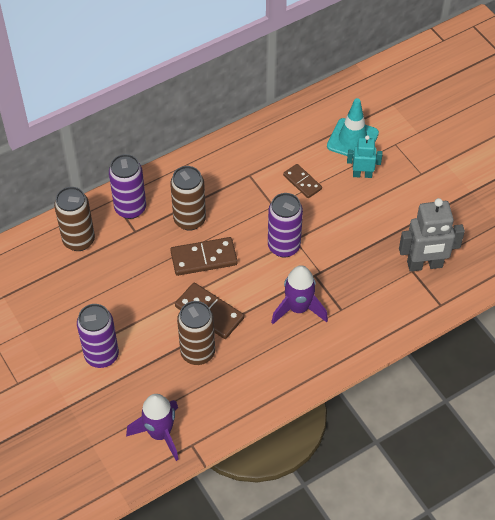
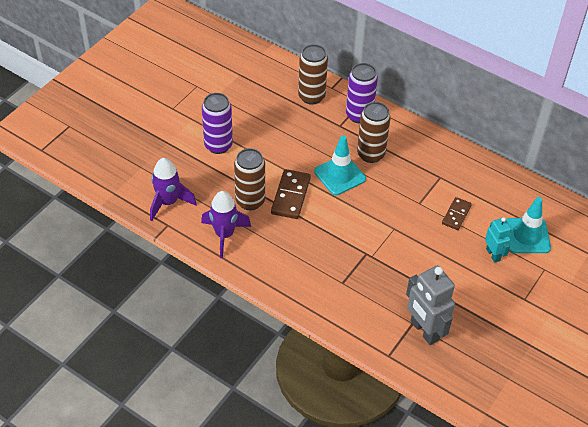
camera: 65 degrees right, 5 degrees down
(204, 258) = (339, 175): brown domino -> turquoise traffic cone
(284, 246) = (382, 223): purple can -> none
(298, 308) = (326, 252): purple rocket -> purple rocket (224, 235)

